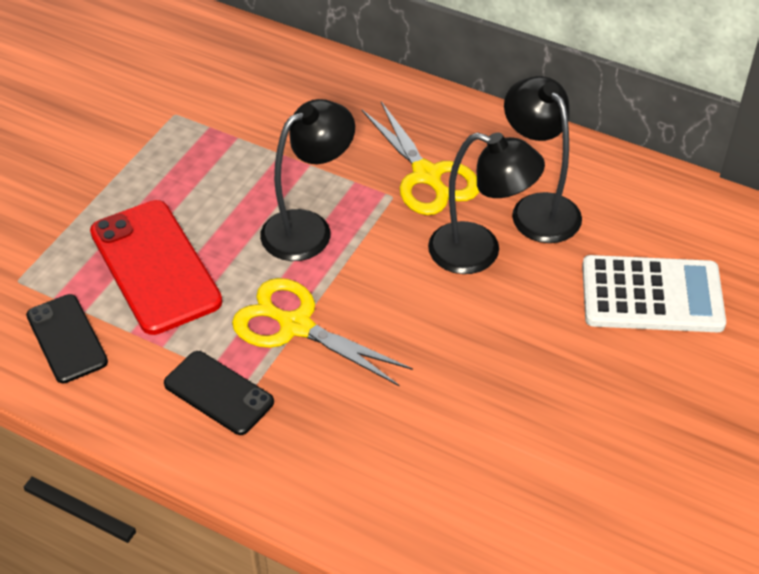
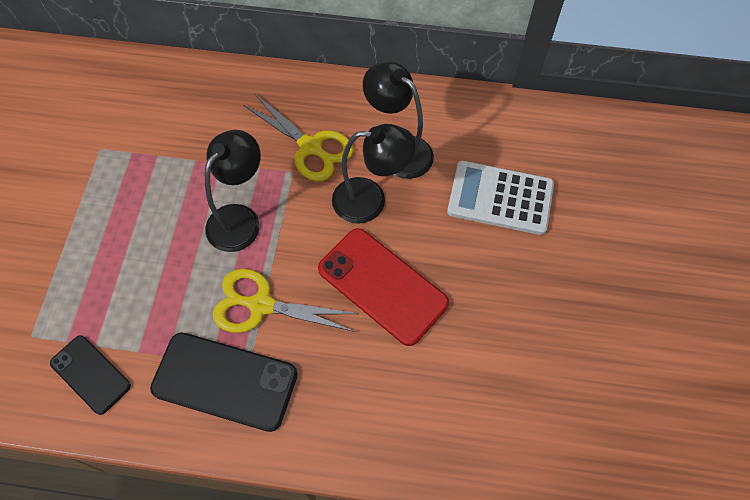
camera: 20 degrees left, 15 degrees up
(155, 266) = (136, 288): red phone -> red phone (382, 286)
(218, 393) = (225, 381): black phone -> black phone, size x1.65
(652, 295) = (500, 198): white calculator -> white calculator turned 150 degrees counterclockwise

